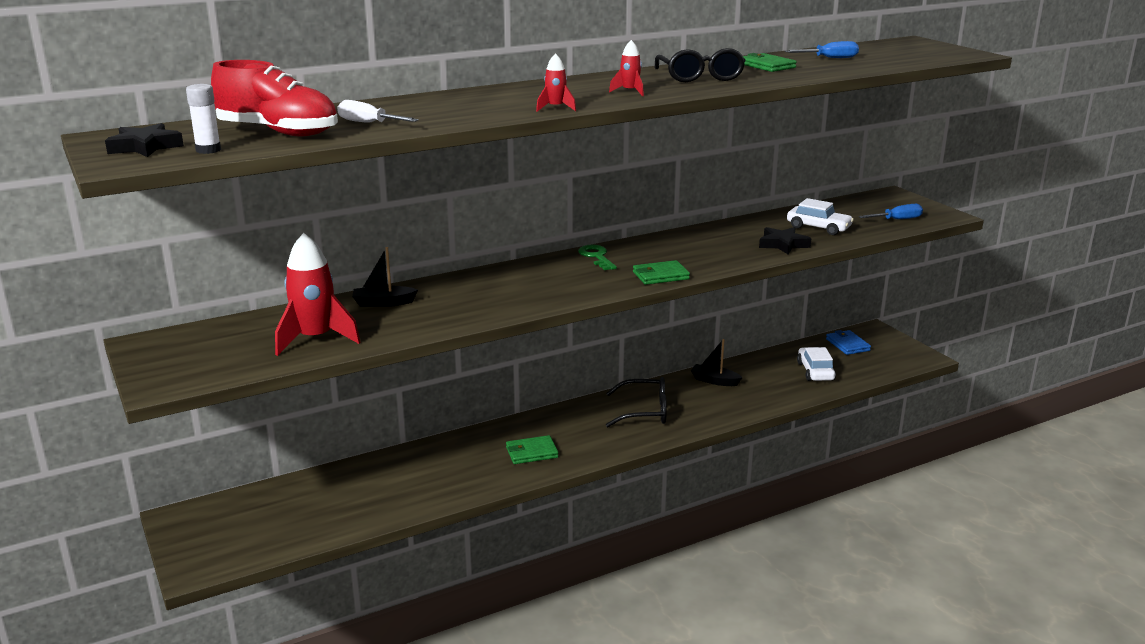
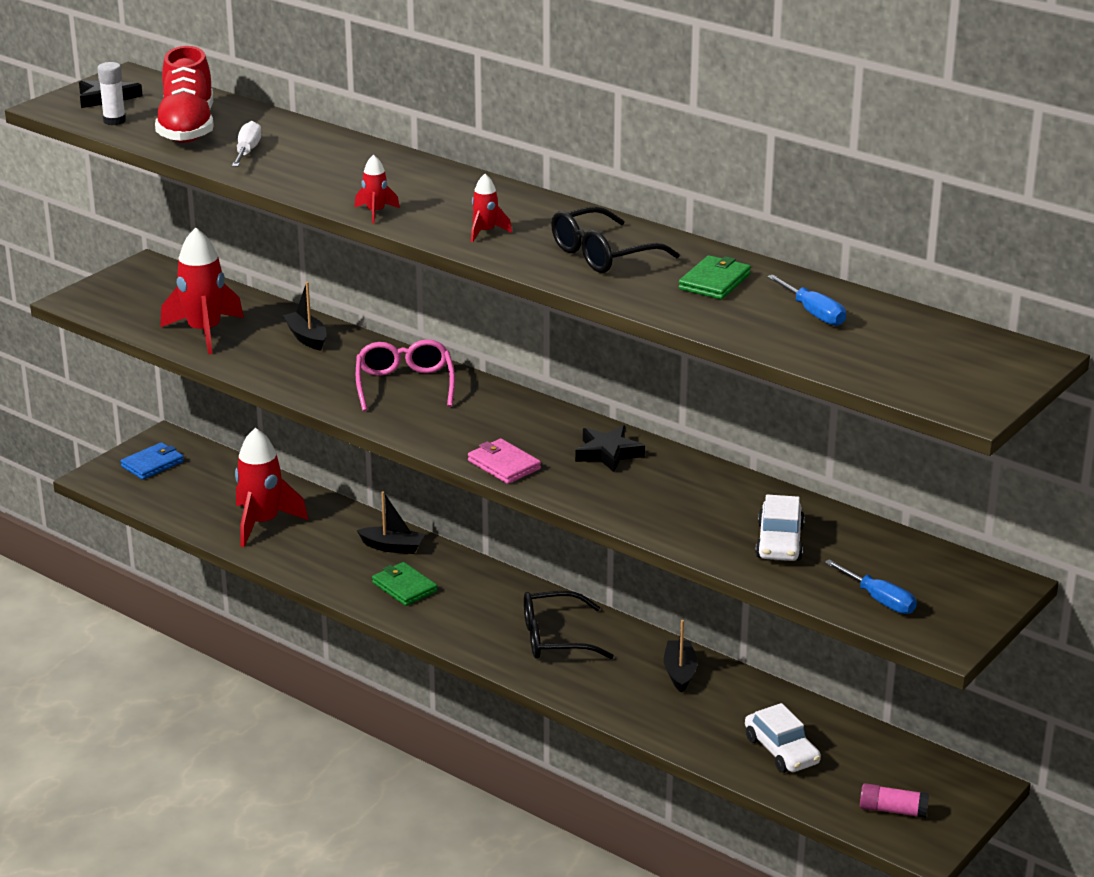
camera: 65 degrees right, 5 degrees up
(376, 495) = (262, 523): none -> red rocket
(472, 445) = (392, 547): none -> black boat
(506, 284) = (404, 385): none -> pink glasses
(596, 257) = (529, 415): green key -> none
(645, 411) = (554, 638): black glasses -> black glasses turned 105 degrees clockwise
(660, 276) = (504, 465): green wallet -> pink wallet
(783, 244) = (685, 526): black star -> black star (608, 453)
(815, 371) = (781, 750): white car -> white car turned 90 degrees clockwise
(847, 345) = (899, 766): blue wallet -> blue wallet (152, 464)
(887, 356) = (893, 810): none -> pink glue stick

